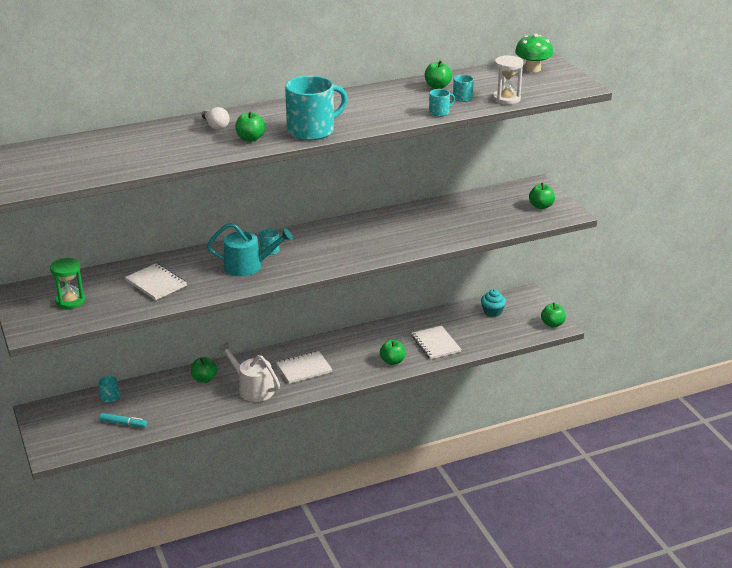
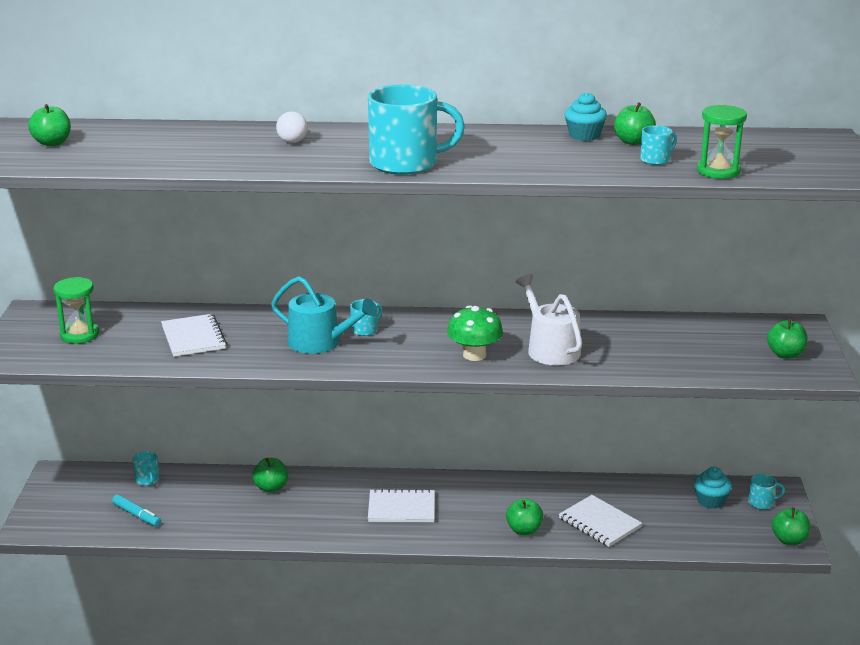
camera: 25 degrees right, 5 degrees down
(250, 138) = (317, 159): green apple -> green apple (52, 143)
(252, 388) = (319, 515): white watering can -> white watering can (550, 349)
(403, 87) = (584, 135): none -> turquoise cupcake
(435, 344) = (599, 523): white notebook -> white notebook turned 45 degrees counterclockwise
(439, 112) = (603, 171): turquoise mug -> turquoise mug (762, 503)
(506, 99) = (718, 171): white hourglass -> green hourglass
(532, 69) = (796, 142): green mushroom -> green mushroom (474, 355)

